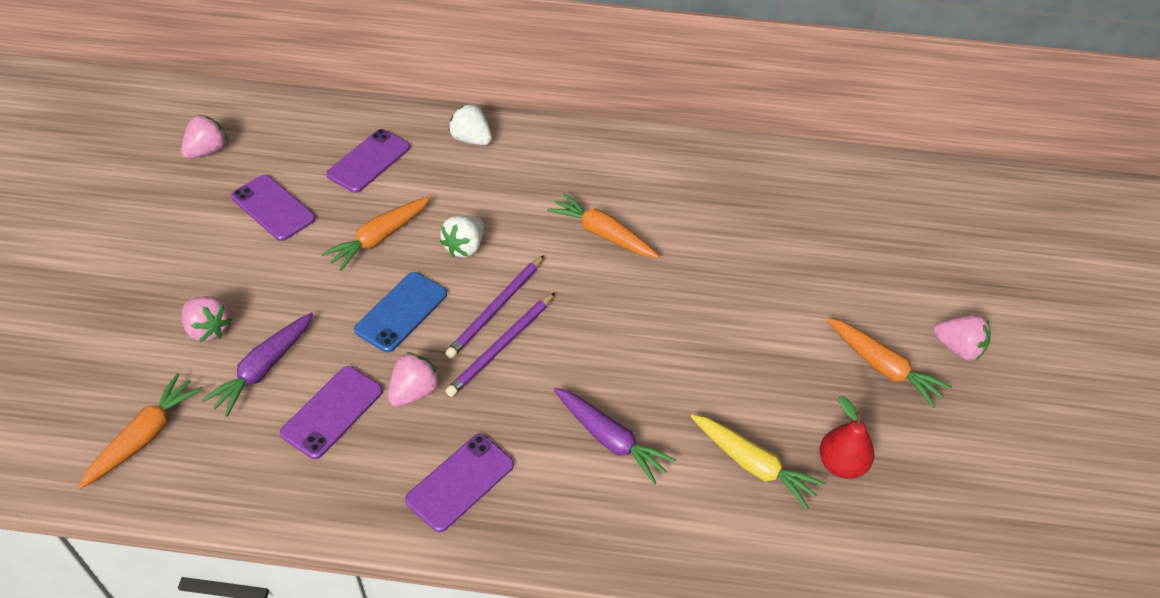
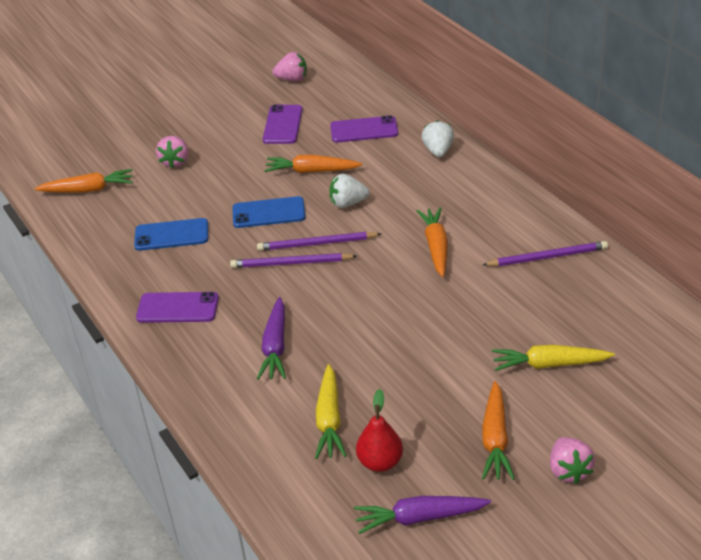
camera: 55 degrees right, 10 degrees down
(264, 369) = (172, 195): purple carrot -> purple carrot (420, 518)
(332, 412) = (171, 235): purple phone -> blue phone
(414, 392) = (219, 253): pink strawberry -> none
(699, 179) = (547, 257): none -> purple pencil
(829, 272) = (549, 364): none -> yellow carrot

